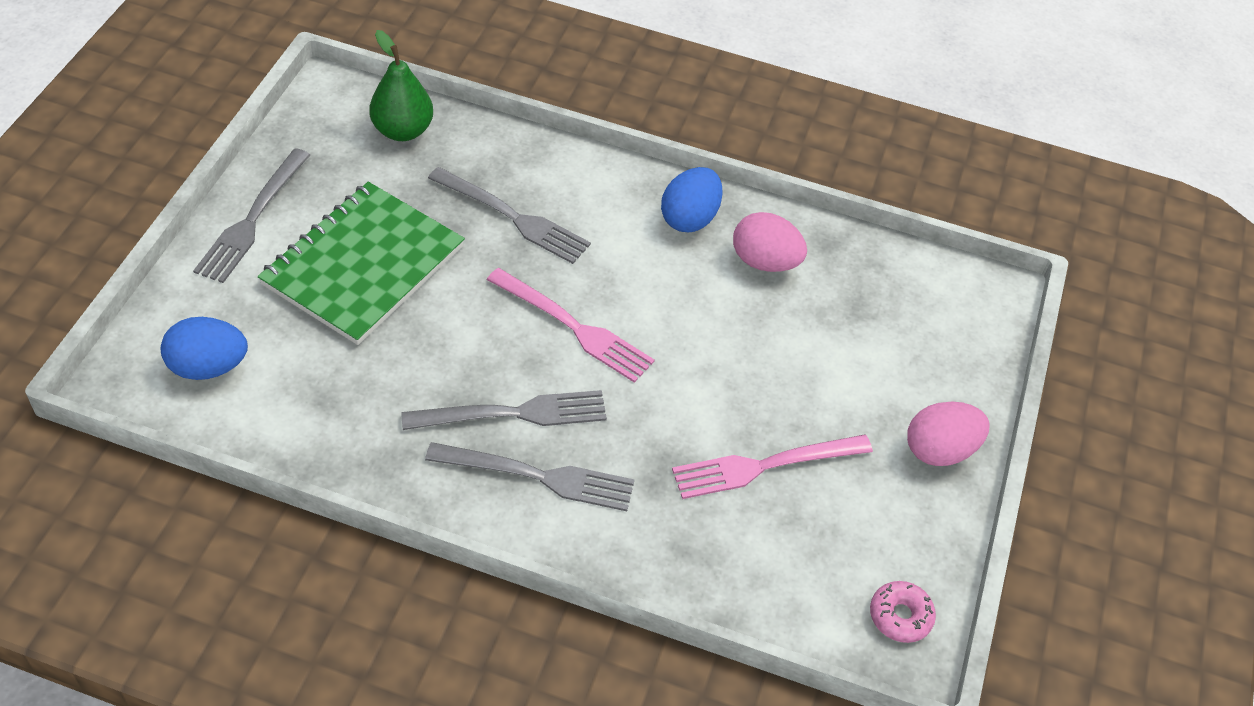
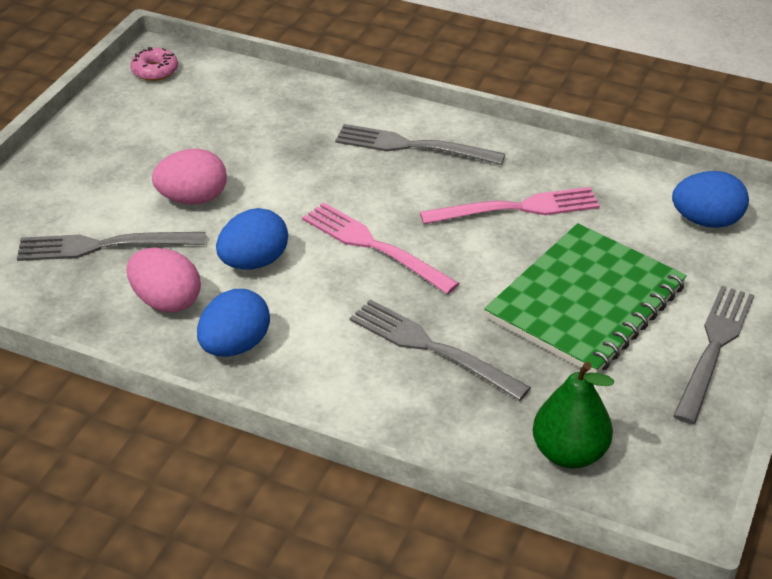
camera: 170 degrees left, 10 degrees down
(515, 413) = (431, 185): grey fork -> grey fork (102, 246)
(693, 306) = (254, 262): none -> blue egg
(763, 466) = (225, 149): pink fork -> pink fork (518, 208)
(939, 450) = (70, 155): pink egg -> pink egg (193, 199)

